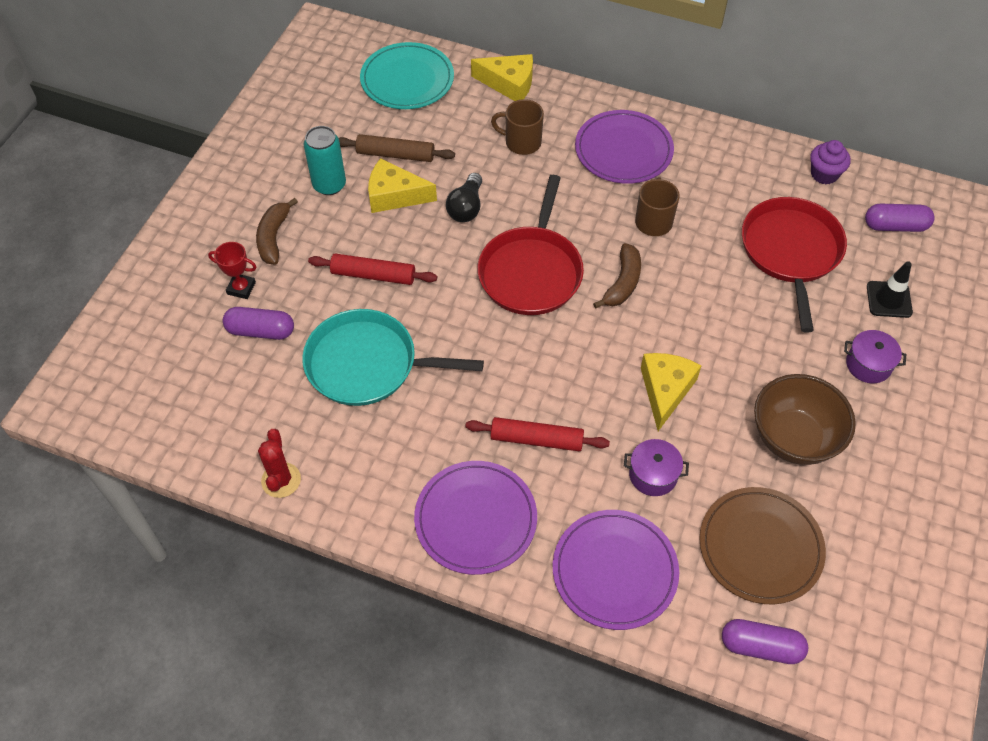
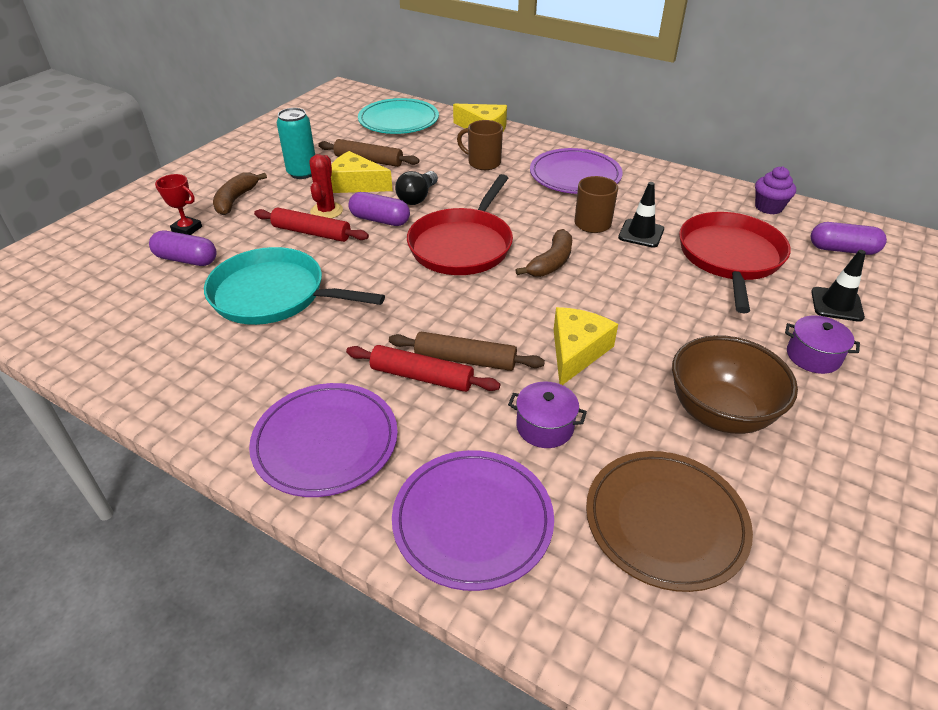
camera: 10 degrees right, 15 degrees down
(281, 480) = (135, 377): red cactus -> red cactus (326, 211)
(570, 414) = (465, 360): none -> brown rolling pin
(703, 230) = (641, 233): none -> black traffic cone
(761, 646) = (651, 646): purple capsule -> purple capsule (380, 220)

